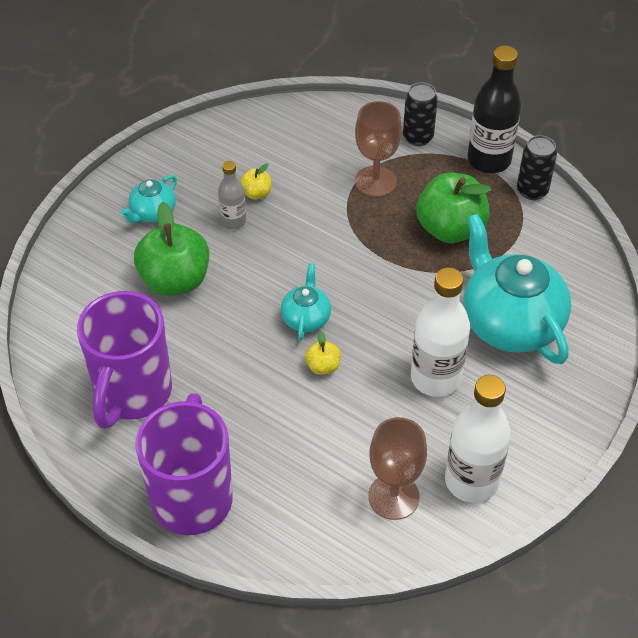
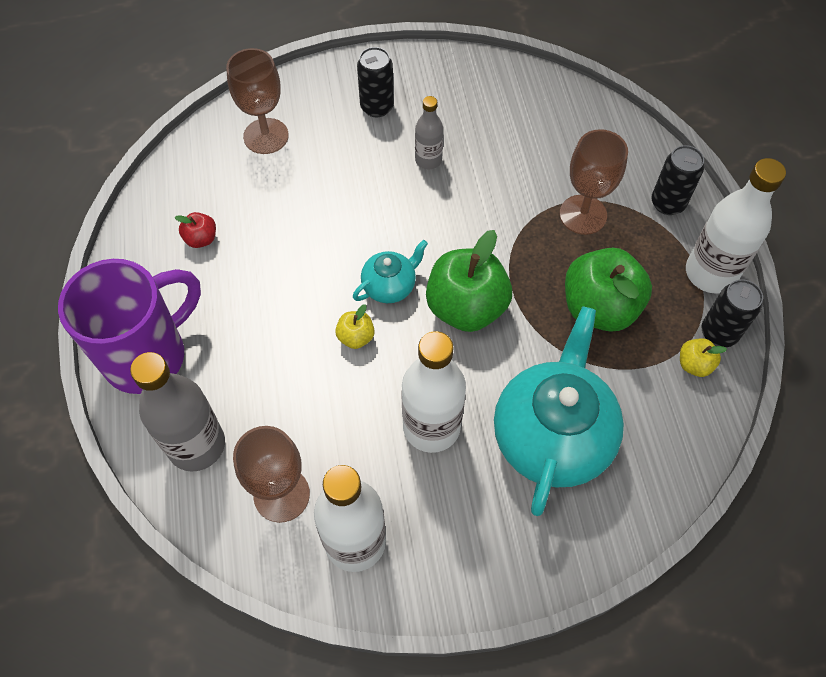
camera: 45 degrees right, 10 degrees up
(92, 291) = (266, 136): none -> brown goblet
(132, 394) = (201, 239): purple mug -> red apple
(152, 213) = (377, 107): turquoise teapot -> black can
(175, 280) = (331, 174): green apple -> green apple (466, 307)
(256, 193) = (472, 150): yellow apple -> yellow apple (694, 364)
(300, 519) = (196, 445): none -> grey bottle
(489, 160) = (710, 273): black bottle -> white bottle

